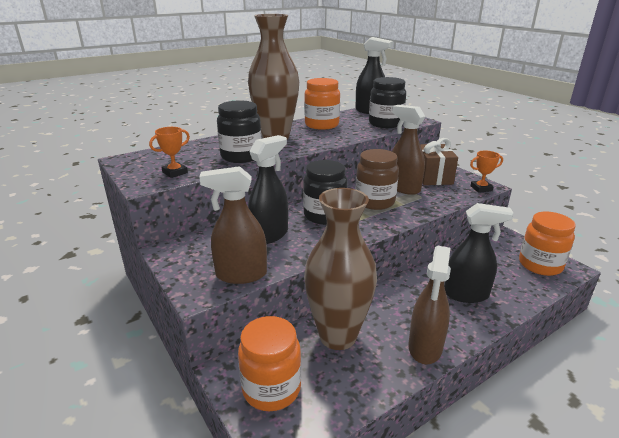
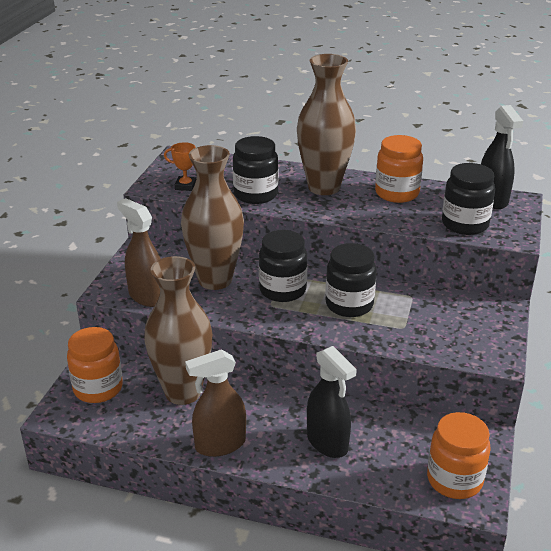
camera: 50 degrees right, 5 degrees up
(270, 235) = (215, 280): black spray bottle -> brown vase
(375, 202) = (349, 305): brown jar -> black jar
(403, 188) = (406, 309): brown spray bottle -> none
(432, 177) = (465, 317): brown gift -> none
(481, 188) = (485, 359): orange trophy -> none

